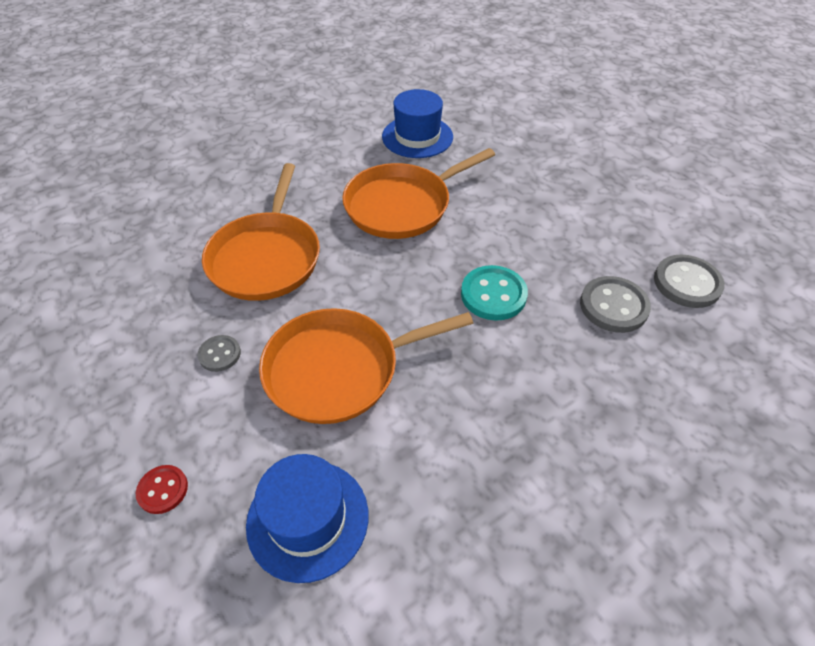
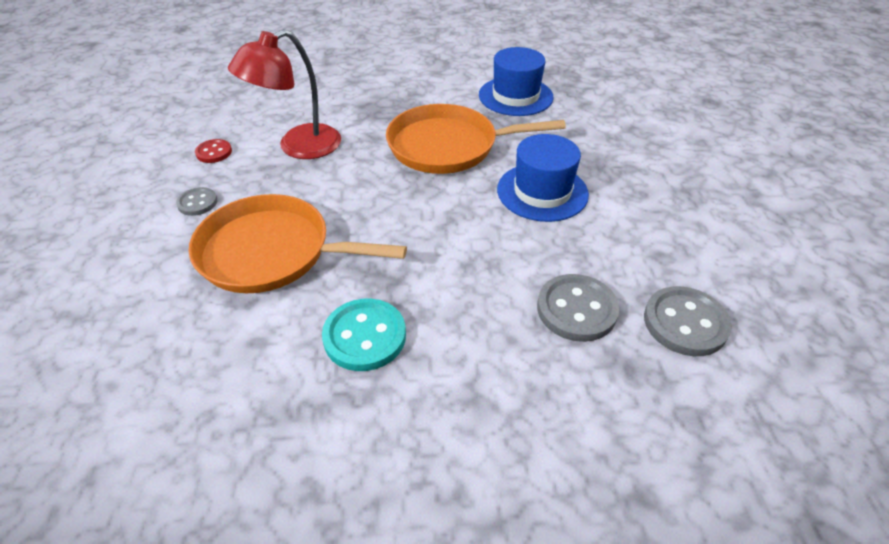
camera: 30 degrees right, 5 degrees down
(163, 490) = (69, 279): red button -> red button (214, 152)
(266, 257) = (298, 147): orange pan -> red lamp
(307, 519) = (139, 352): blue hat -> blue hat (542, 192)
(493, 295) = (461, 249): turquoise button -> turquoise button (365, 336)

